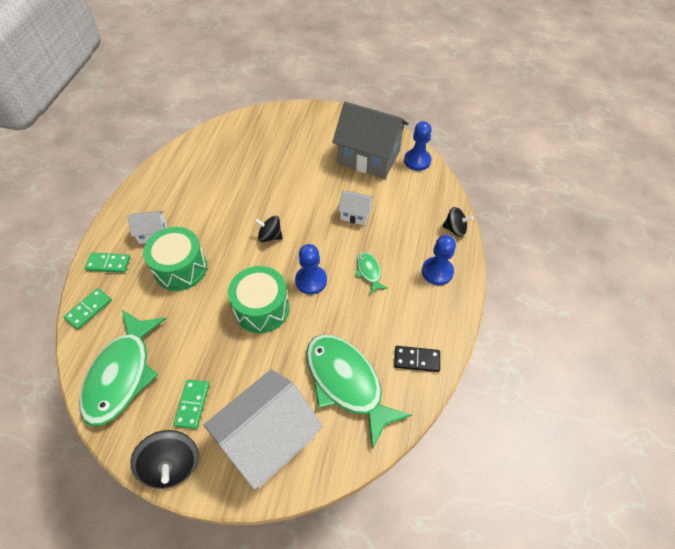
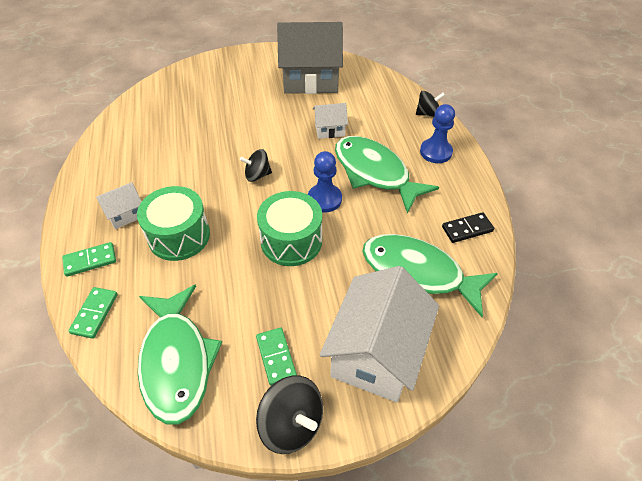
camera: 25 degrees left, 5 degrees down
(369, 272) = (375, 173): green fish -> green fish, size x2.26
(417, 161) = (357, 70): blue pawn -> none

